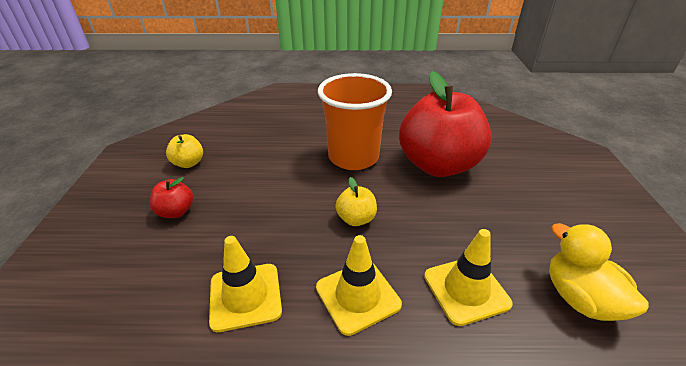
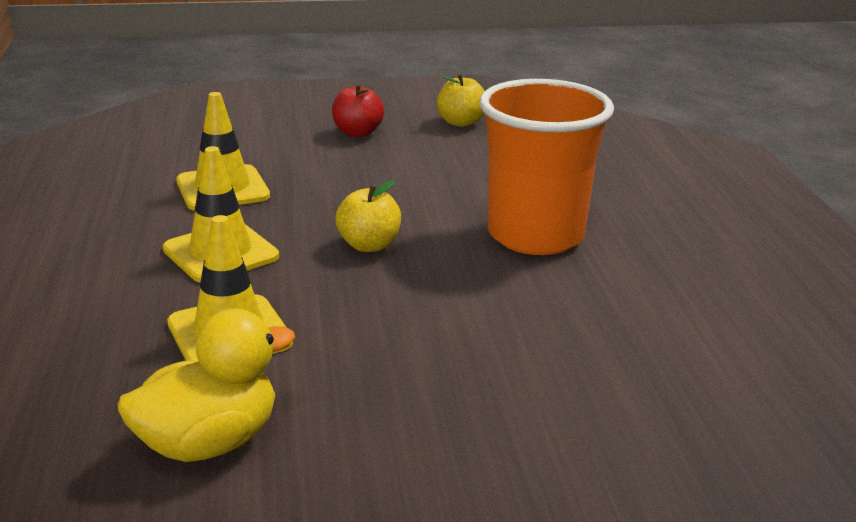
camera: 80 degrees right, 10 degrees down
(438, 165) = (551, 321): red apple -> none

